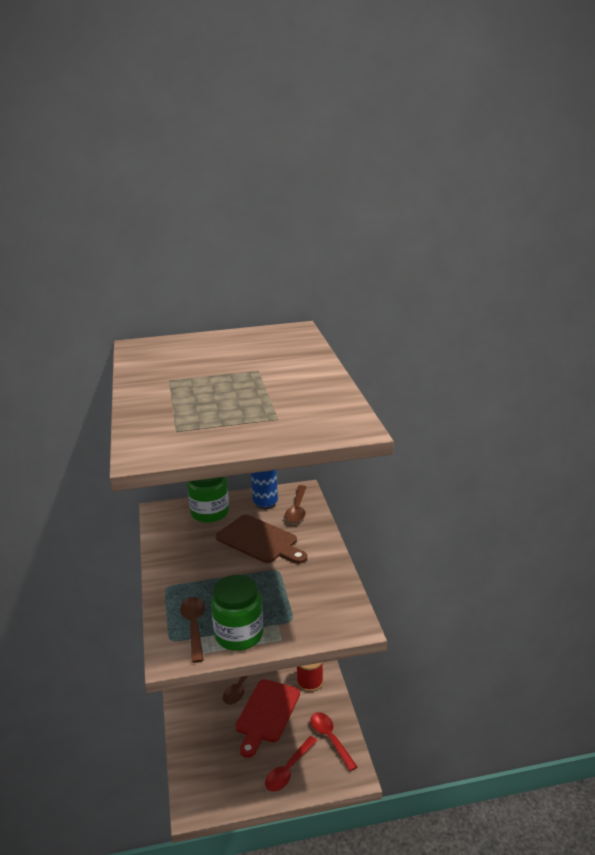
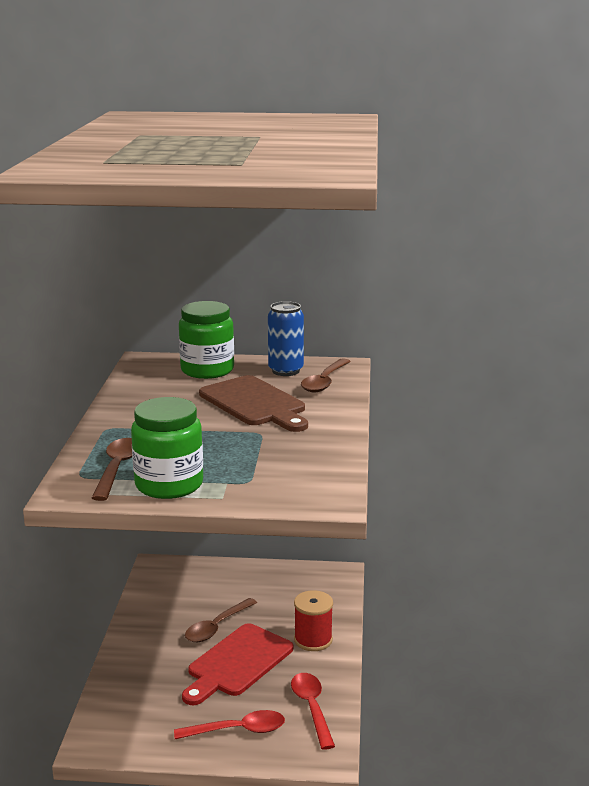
camera: 15 degrees right, 5 degrees down
(288, 770) = (238, 730): red spoon -> red spoon turned 150 degrees counterclockwise

